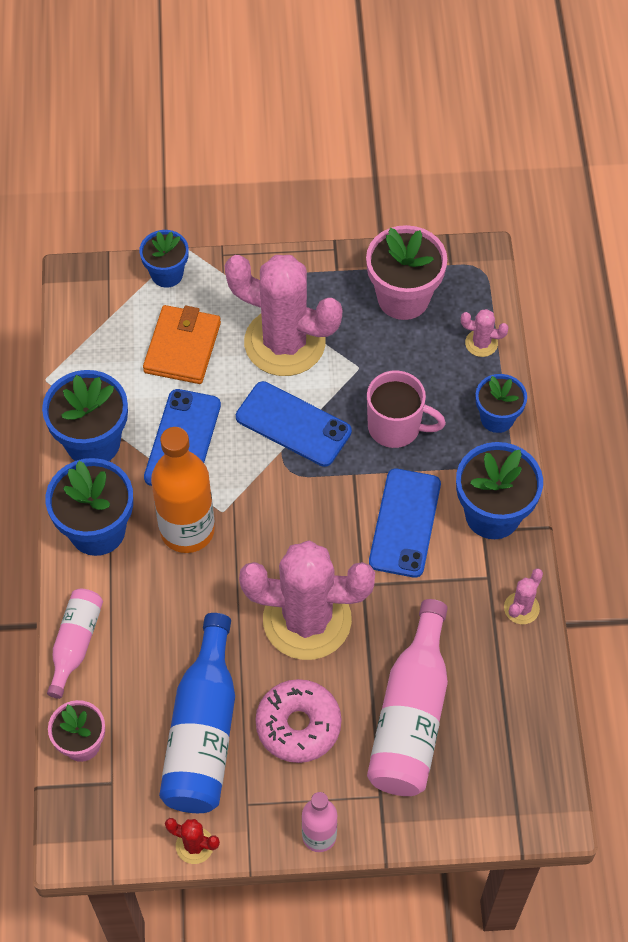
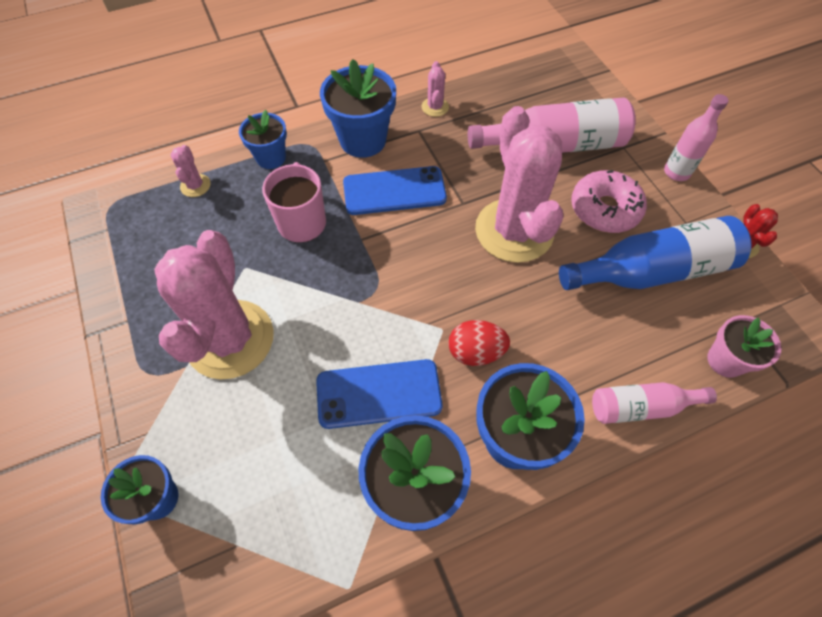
camera: 110 degrees left, 0 degrees up
(182, 347) = (260, 439): orange wallet -> none
(187, 530) = (475, 352): orange bottle -> red egg
(293, 424) = (325, 301): blue phone -> none
(403, 298) = (154, 255): pink flower pot -> none
(521, 608) = (435, 107): pink cactus -> pink cactus turned 75 degrees clockwise

